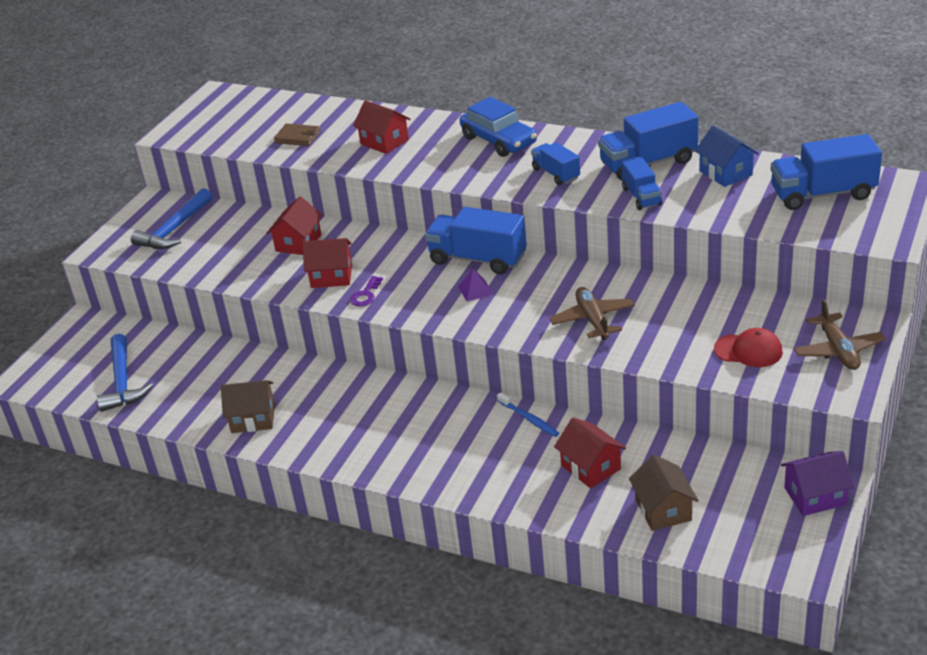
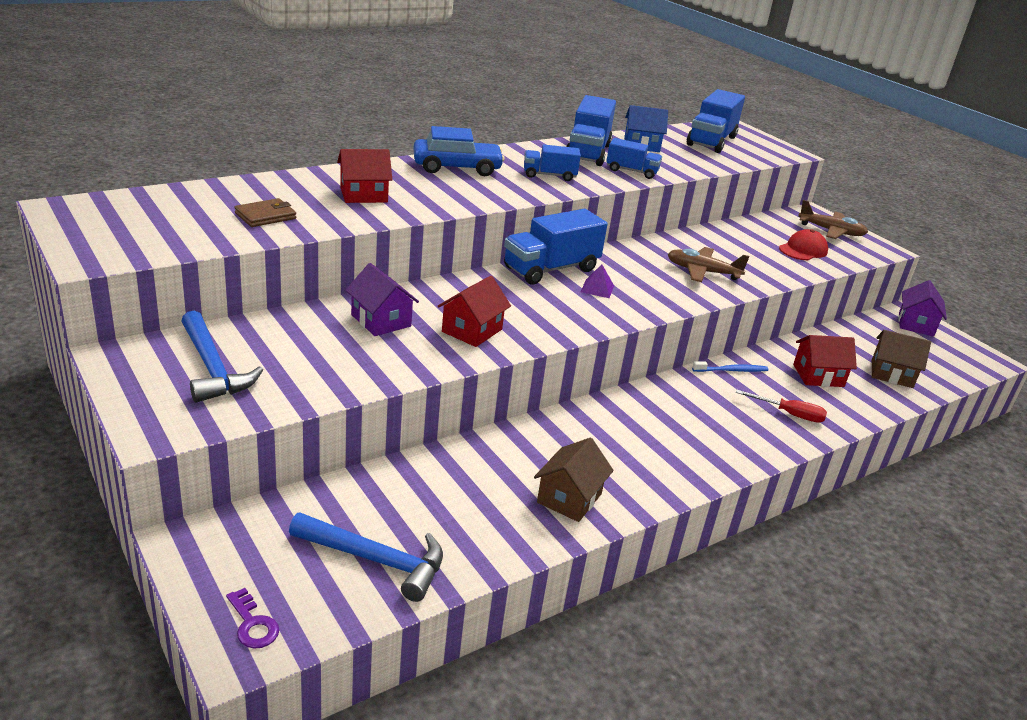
camera: 65 degrees left, 5 degrees down
(298, 243) = (381, 320): red house -> purple house
(366, 295) = (531, 329): purple key -> purple key (252, 624)
(495, 473) = (789, 414): none -> red screwdriver

